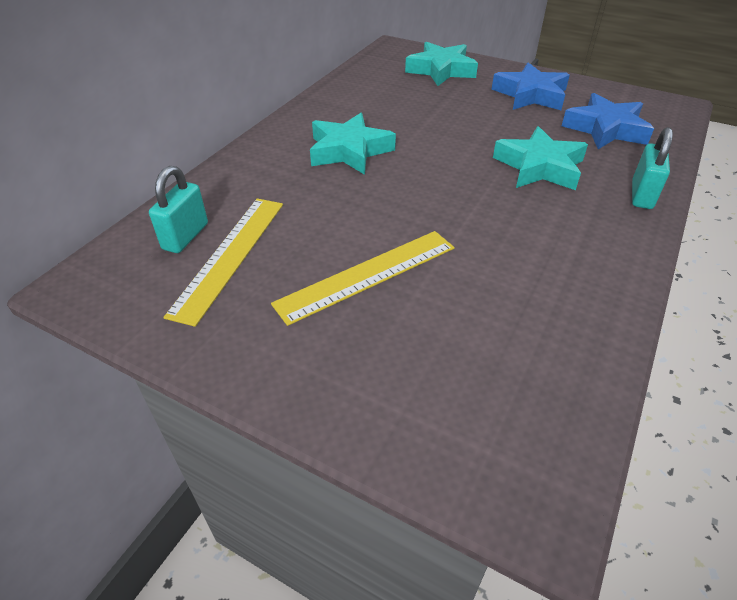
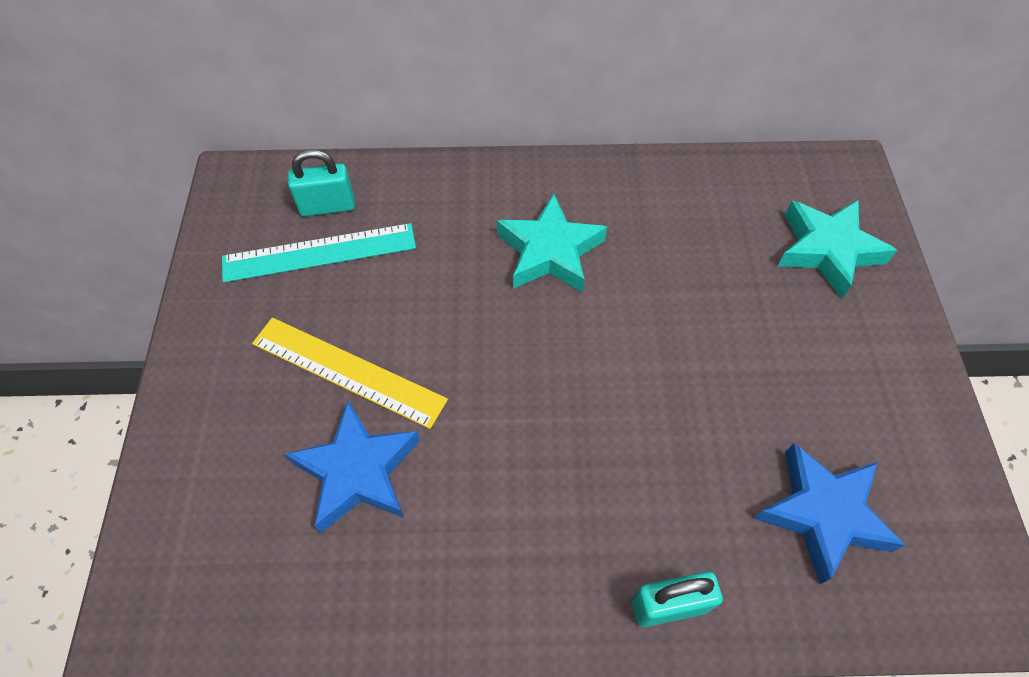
camera: 60 degrees right, 15 degrees up
(230, 255) = (319, 253): yellow ruler -> turquoise ruler
(530, 95) = (848, 383): blue star -> blue star (358, 471)
(539, 167) = (653, 459): turquoise star -> none

